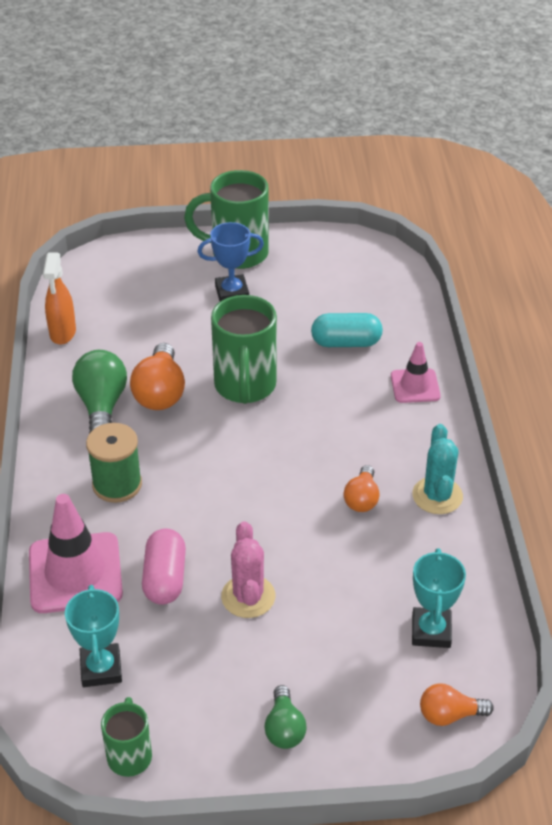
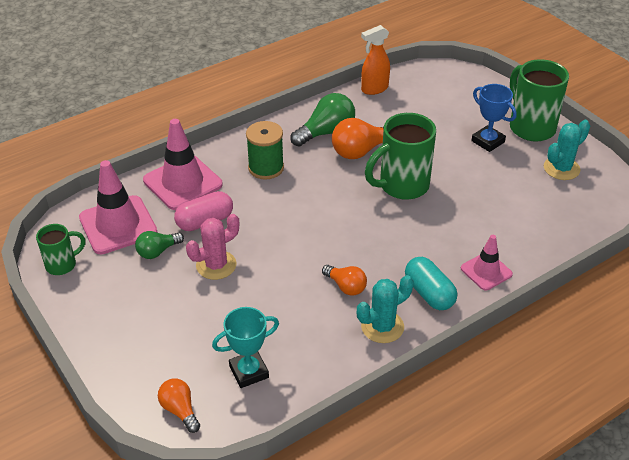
camera: 60 degrees right, 0 degrees up
(101, 669) = (118, 225): turquoise trophy -> pink traffic cone
(284, 728) = (120, 326): green light bulb -> green light bulb (158, 251)
(315, 265) = (561, 168): none -> turquoise cactus
(346, 343) = (495, 217): turquoise capsule -> turquoise capsule (429, 293)
(362, 499) = (345, 286): orange light bulb -> orange light bulb turned 120 degrees counterclockwise

